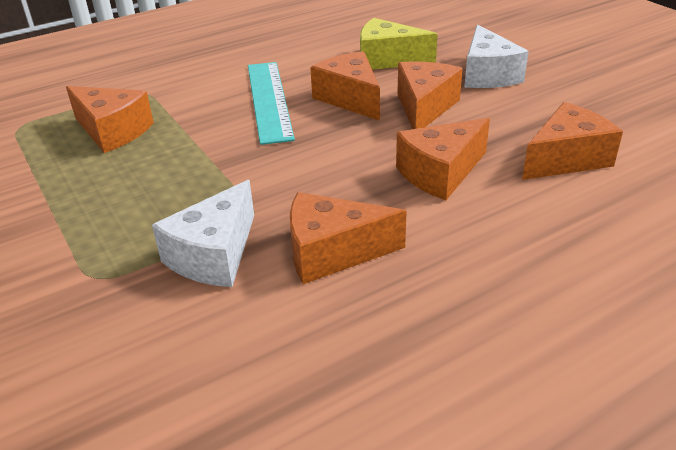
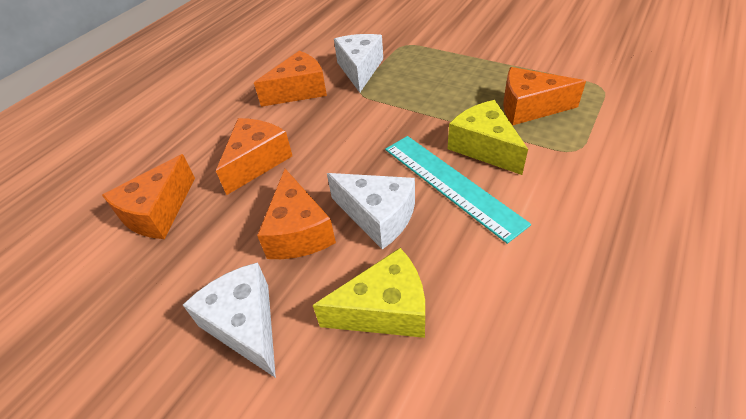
camera: 155 degrees right, 10 degrees up
(205, 115) = (484, 147): none -> yellow cheese
(350, 98) = (378, 216): orange cheese -> white cheese

